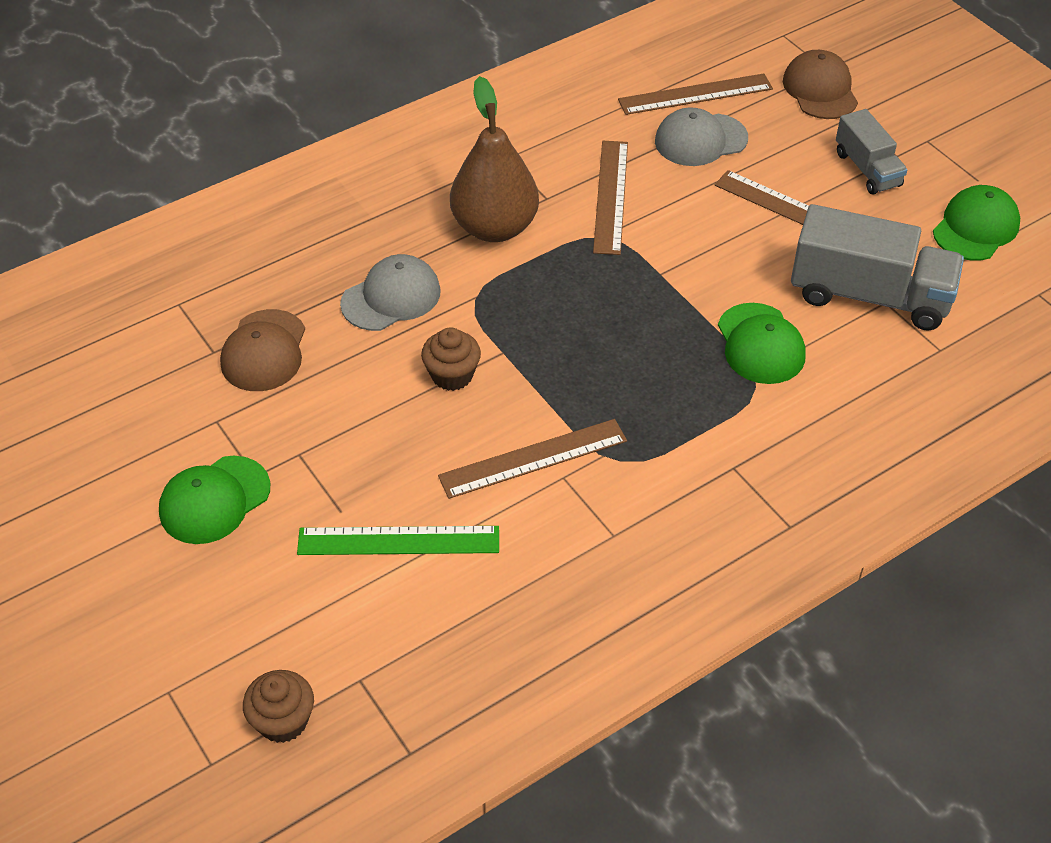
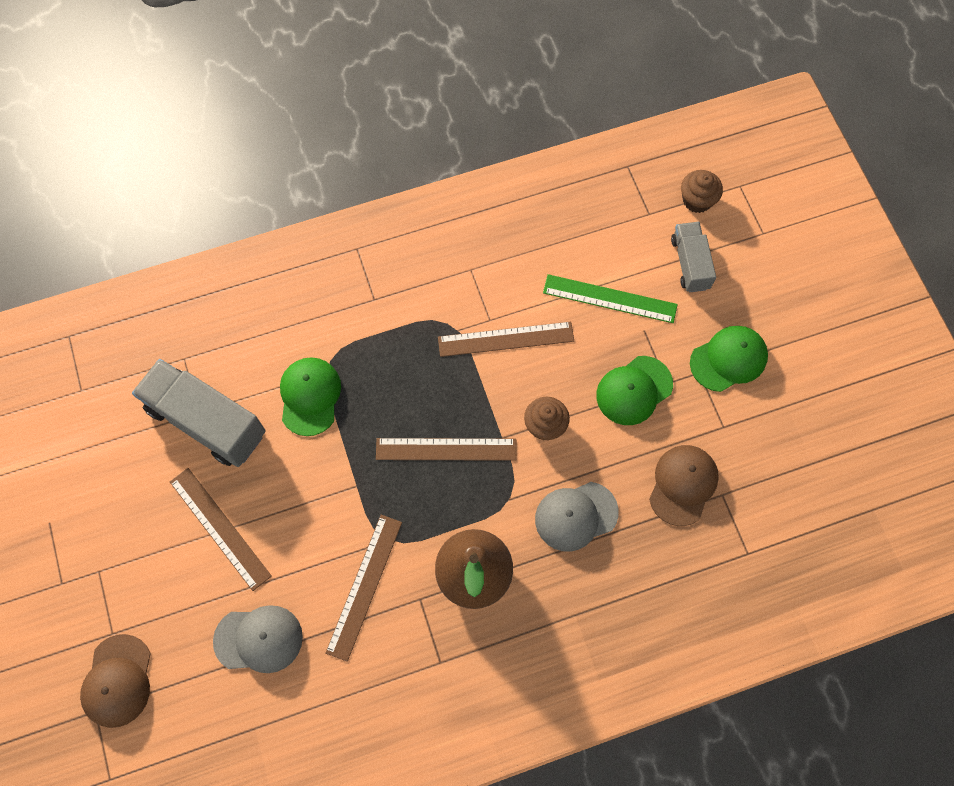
camera: 165 degrees left, 20 degrees up
(695, 94) = (236, 707): brown ruler -> brown ruler (446, 449)
(867, 169) = (133, 561): grey truck -> grey truck (690, 263)
(976, 227) = (84, 469): green cap -> green cap (634, 390)

